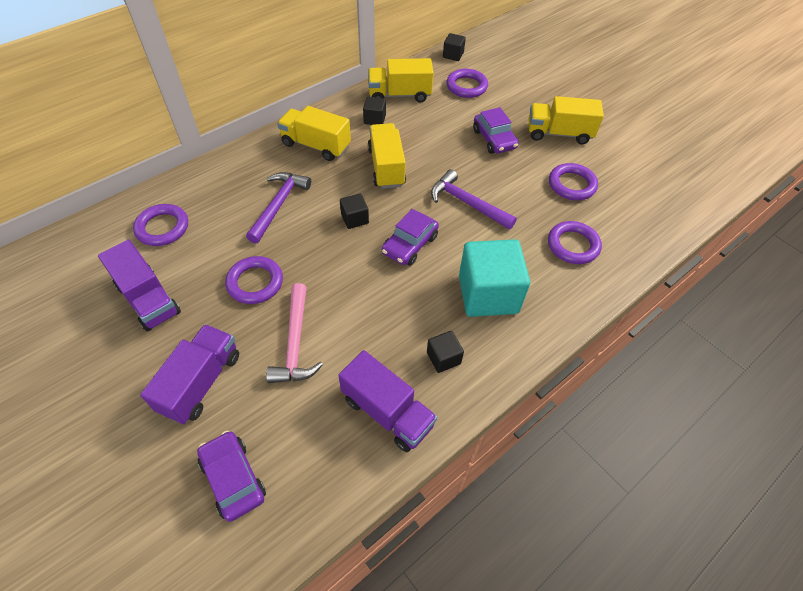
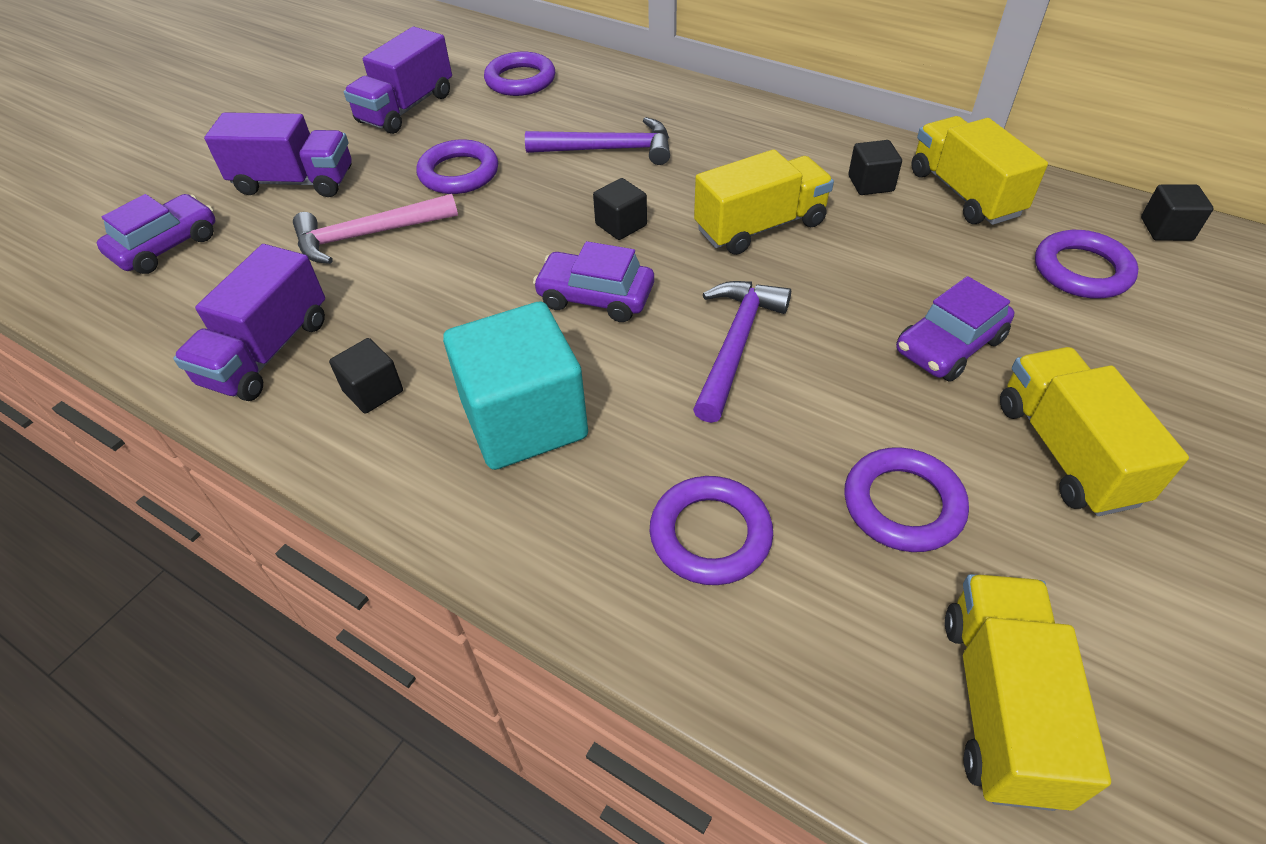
camera: 75 degrees right, 5 degrees down
(316, 145) = (756, 145): yellow truck -> yellow truck (1000, 705)

